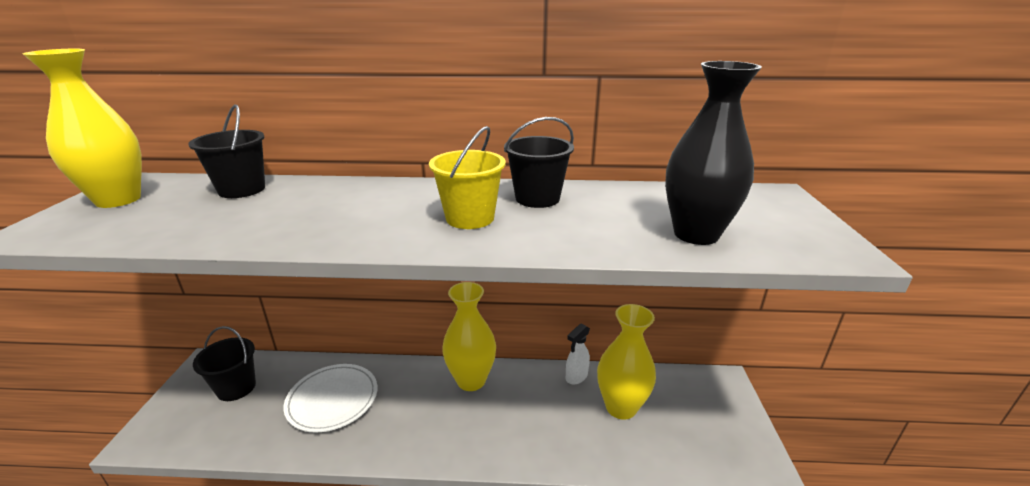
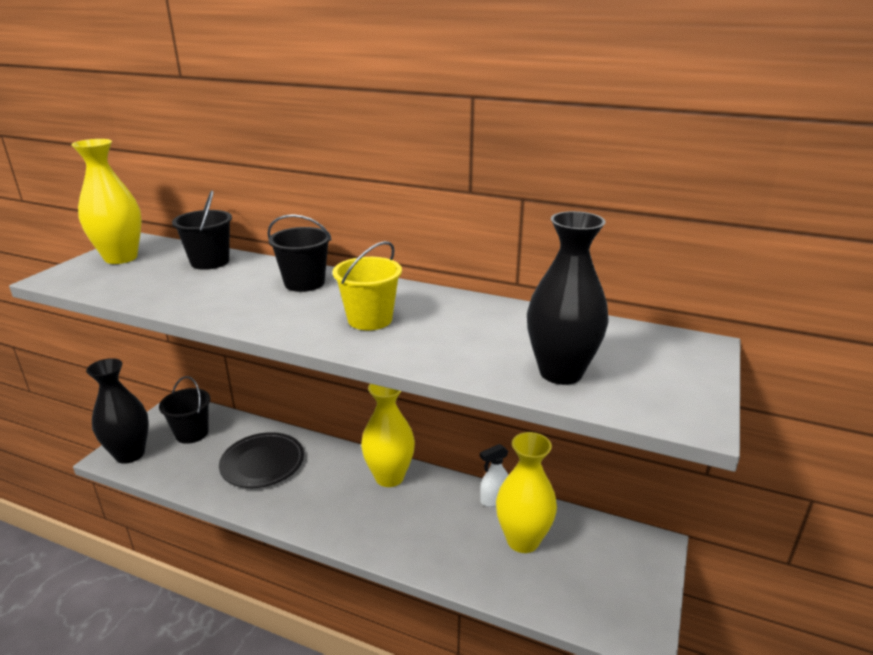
camera: 20 degrees right, 0 degrees up
(165, 430) = (130, 454): none -> black vase
(332, 399) = (262, 463): white plate -> black plate
(537, 198) = (445, 310): black bucket -> black bucket (304, 283)

